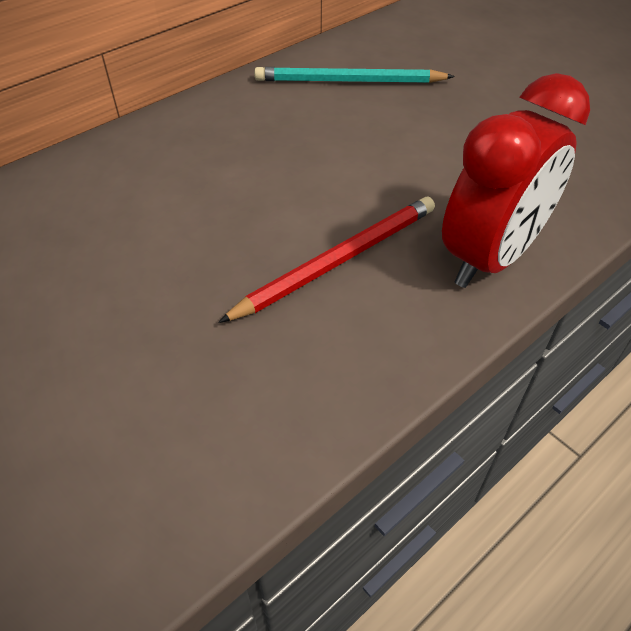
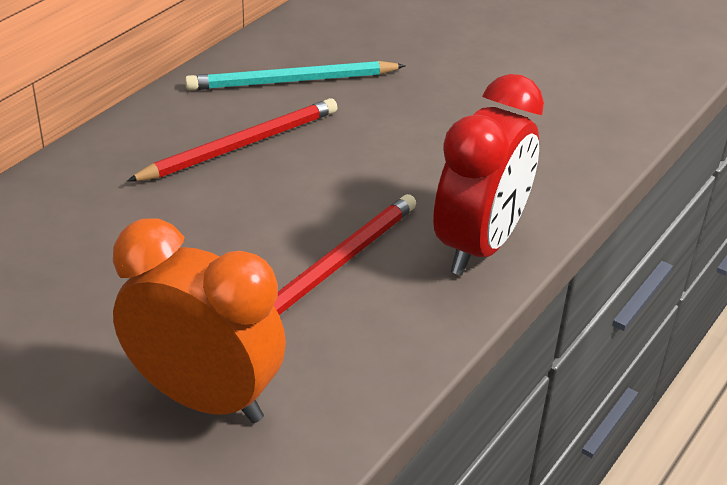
camera: 15 degrees left, 10 degrees down
(170, 383) = (204, 398): none -> orange clock
(286, 133) = (240, 145): none -> red pencil

